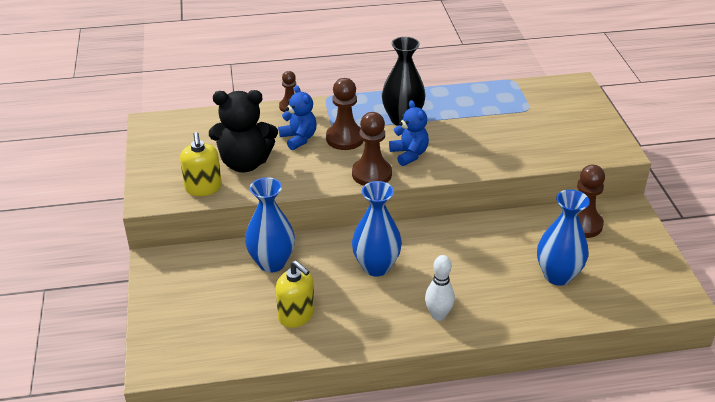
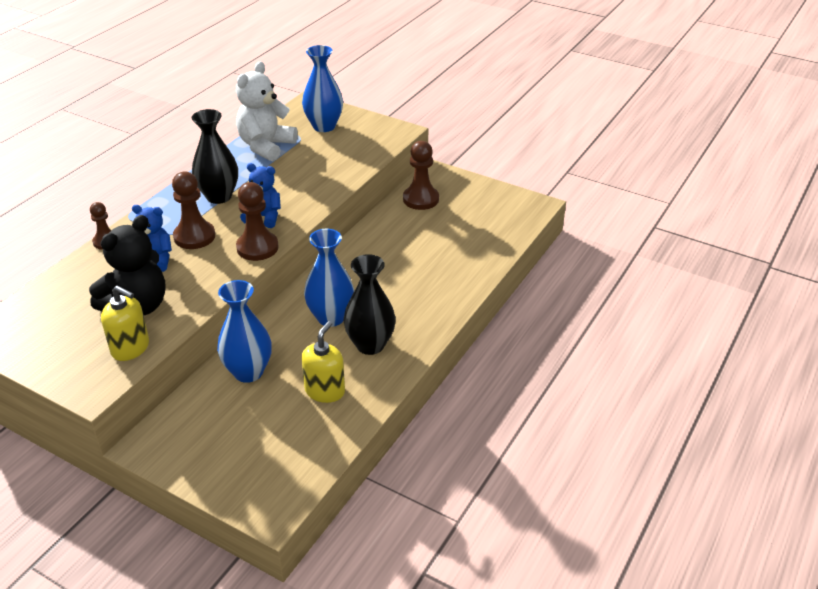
camera: 50 degrees left, 0 degrees up
(296, 315) = (325, 391): yellow soap dispenser -> yellow soap dispenser turned 60 degrees counterclockwise
(372, 308) = (370, 345): none -> black vase
(438, 315) = (419, 316): white bowling pin -> none
(491, 100) = (266, 146): none -> white teddy bear
(557, 275) = (452, 240): blue vase -> blue vase (324, 126)

